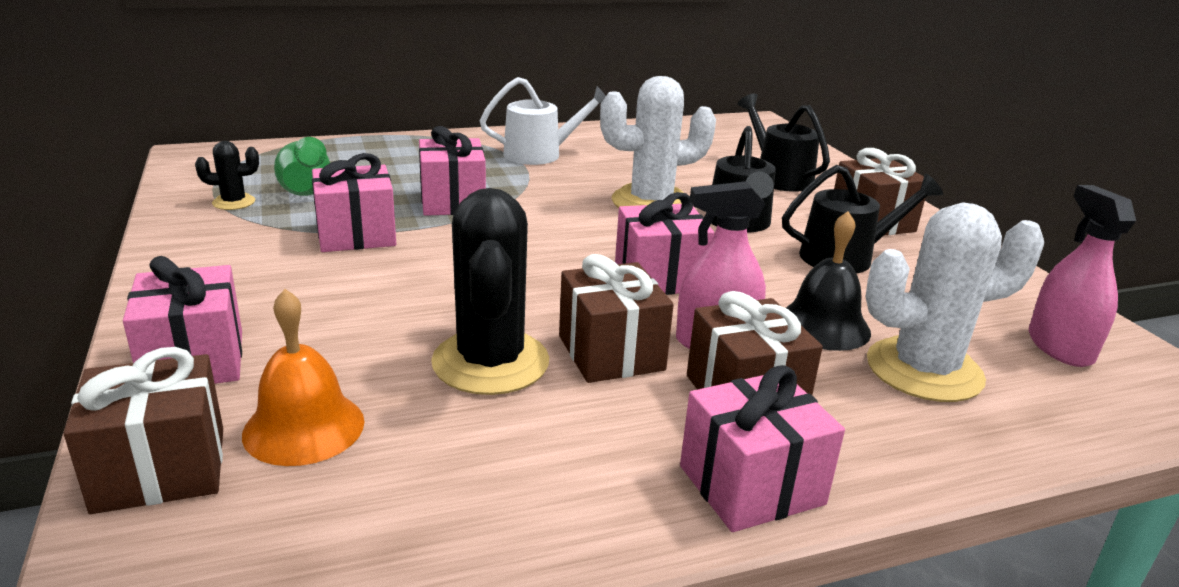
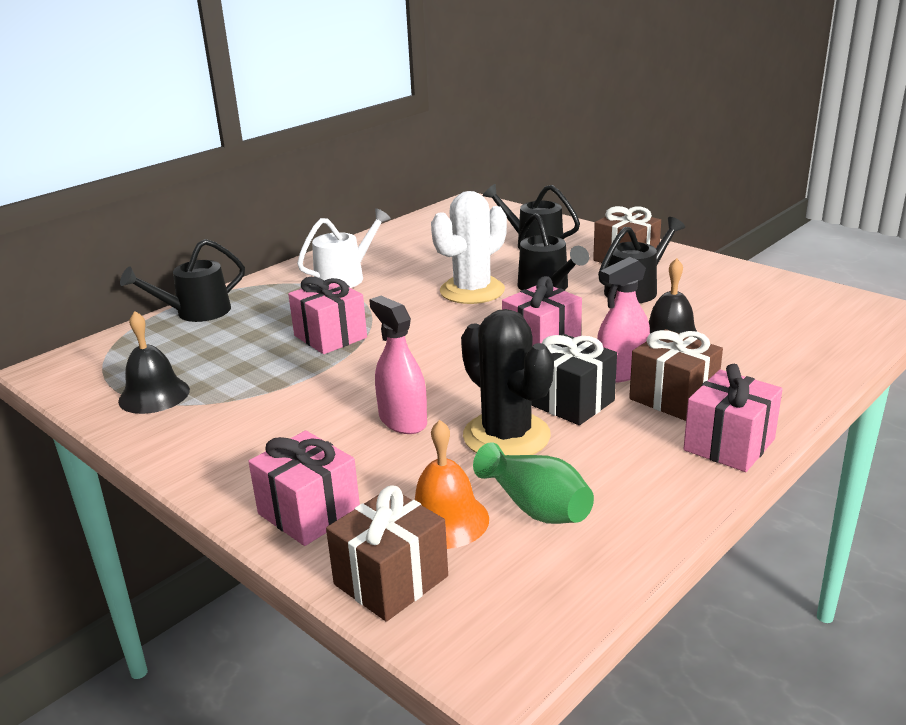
camera: 25 degrees left, 0 degrees up
(234, 202) = (154, 395): black cactus -> black bell
(307, 187) = (197, 363): green vase -> green vase (535, 507)
(356, 235) = (294, 386): pink gift -> none
(368, 145) = (196, 312): none -> black watering can
(611, 353) = (570, 402): brown gift -> black gift
(924, 370) = (748, 347): white cactus -> none
(1060, 347) = (800, 307): pink spray bottle -> pink spray bottle (402, 420)

